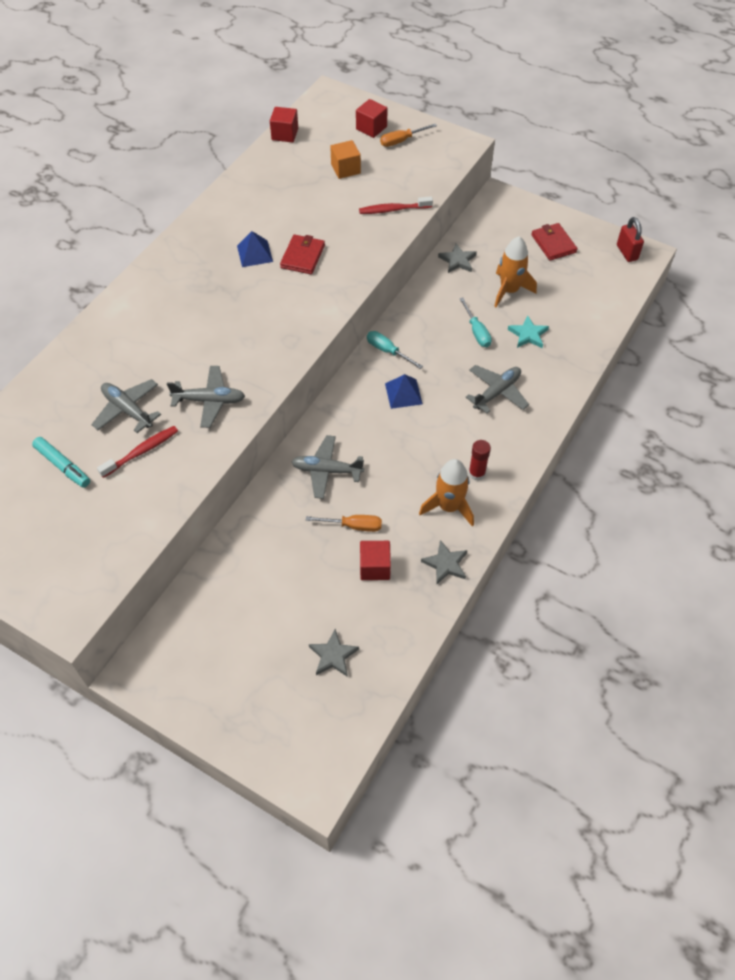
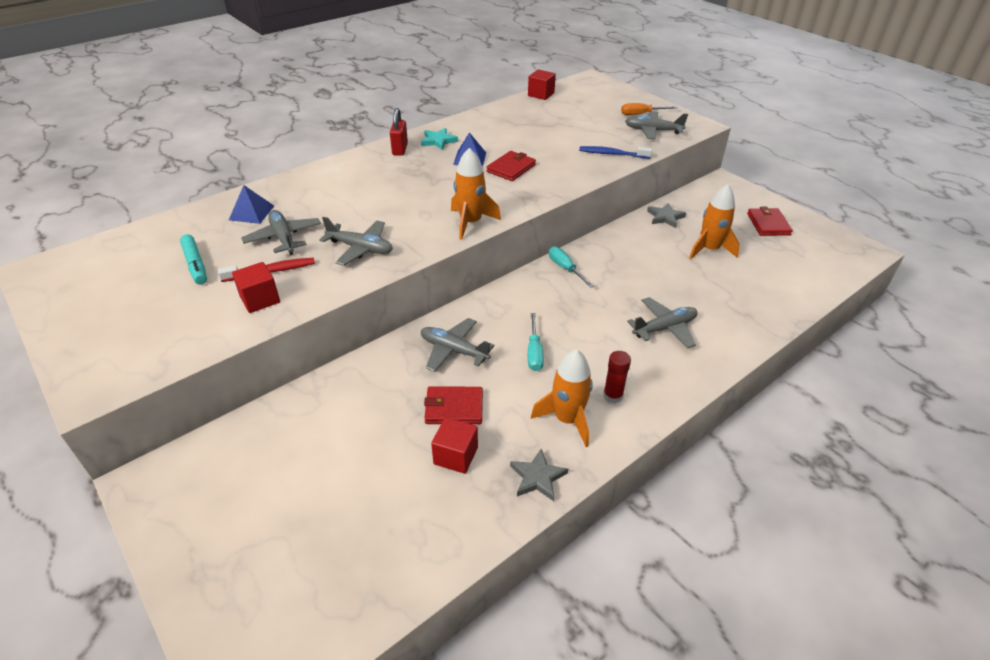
camera: 20 degrees right, 15 degrees down
(297, 339) = (471, 223): none -> orange rocket
(333, 655) = (358, 536): grey star -> none
(345, 169) = (582, 122): orange cube -> none
(353, 526) = (454, 408): orange screwdriver -> red wallet
(371, 128) = (618, 102): red cube -> red cube (260, 299)
(393, 210) = (612, 154): red toothbrush -> blue toothbrush
(403, 393) = (565, 305): blue pyramid -> blue pyramid (251, 213)
(421, 164) = (653, 131): none -> grey plane
(476, 331) = (662, 273): turquoise screwdriver -> turquoise screwdriver (534, 352)
(528, 334) = (717, 288): turquoise star -> turquoise star (438, 141)
(626, 252) = (846, 246): red padlock -> red padlock (400, 149)

